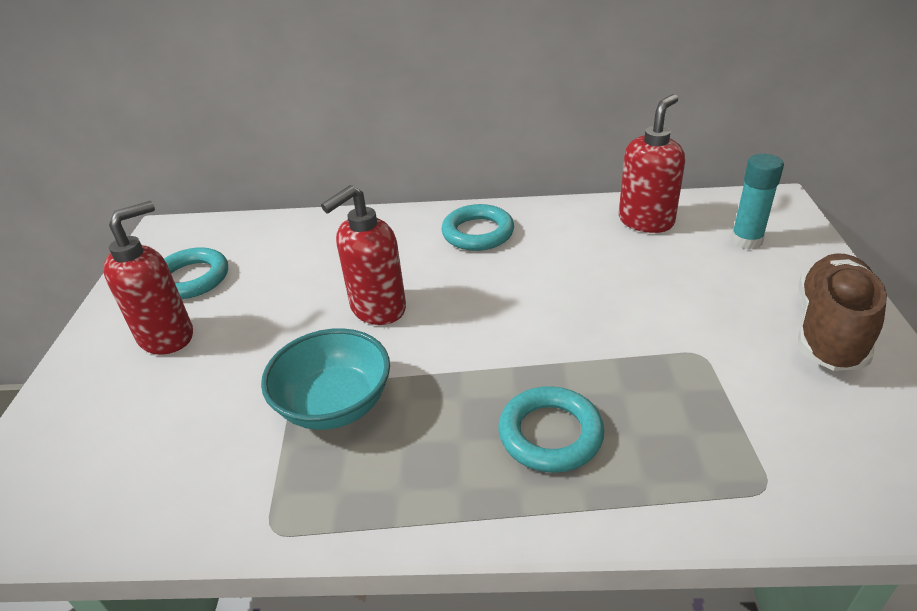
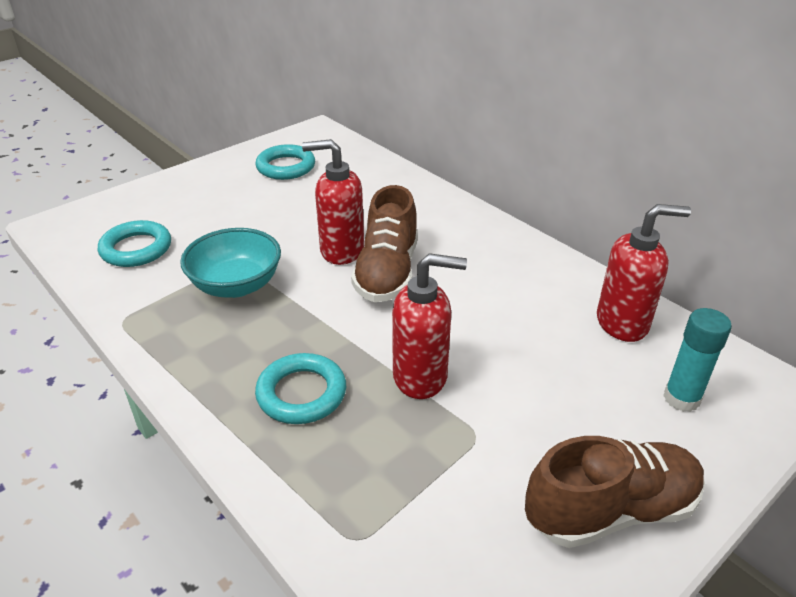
camera: 45 degrees right, 0 degrees up
(167, 336) = (229, 192): red soap dispenser -> red soap dispenser (421, 377)
(446, 298) = (387, 273): none -> brown shoe
(478, 233) = (481, 246): turquoise ring -> turquoise ring (136, 249)

